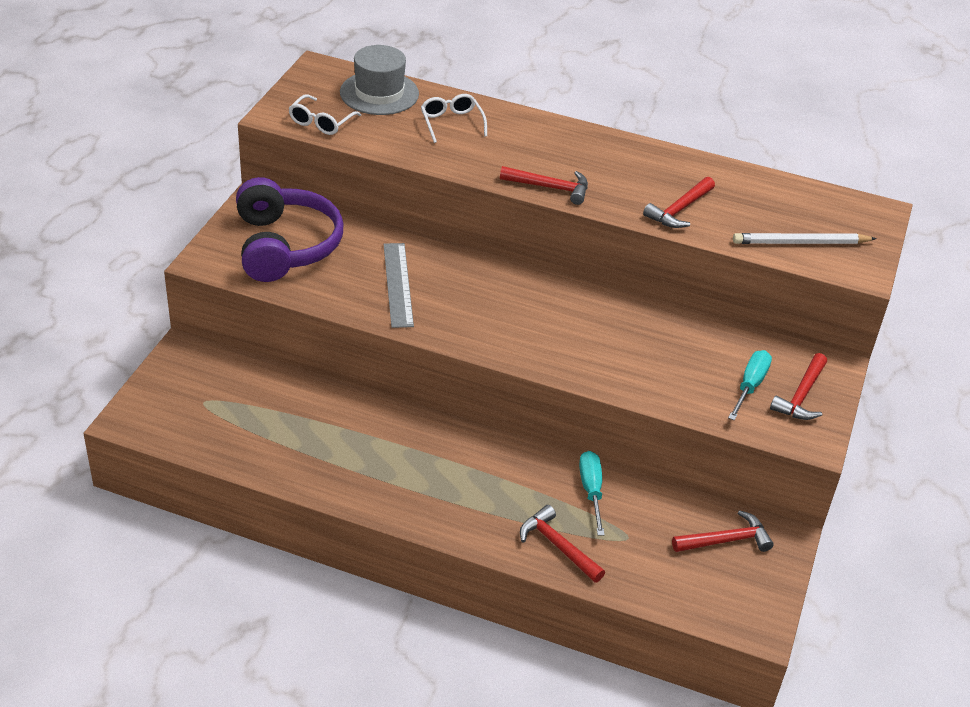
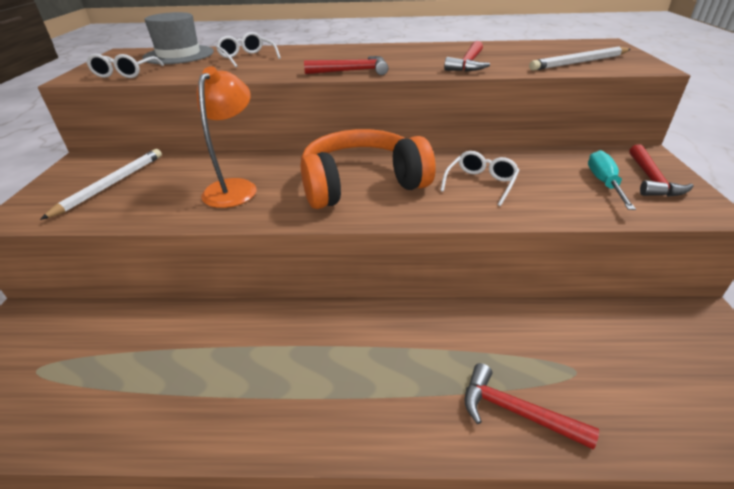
camera: 15 degrees left, 5 degrees down
(285, 246) = (111, 184): purple headphones -> white pencil
(398, 284) = (235, 187): grey ruler -> orange lamp
(517, 316) = (361, 184): none -> orange headphones
(591, 491) = (502, 331): turquoise screwdriver -> none
(631, 349) = (481, 183): none -> white glasses
(726, 540) = (664, 338): red hammer -> none

